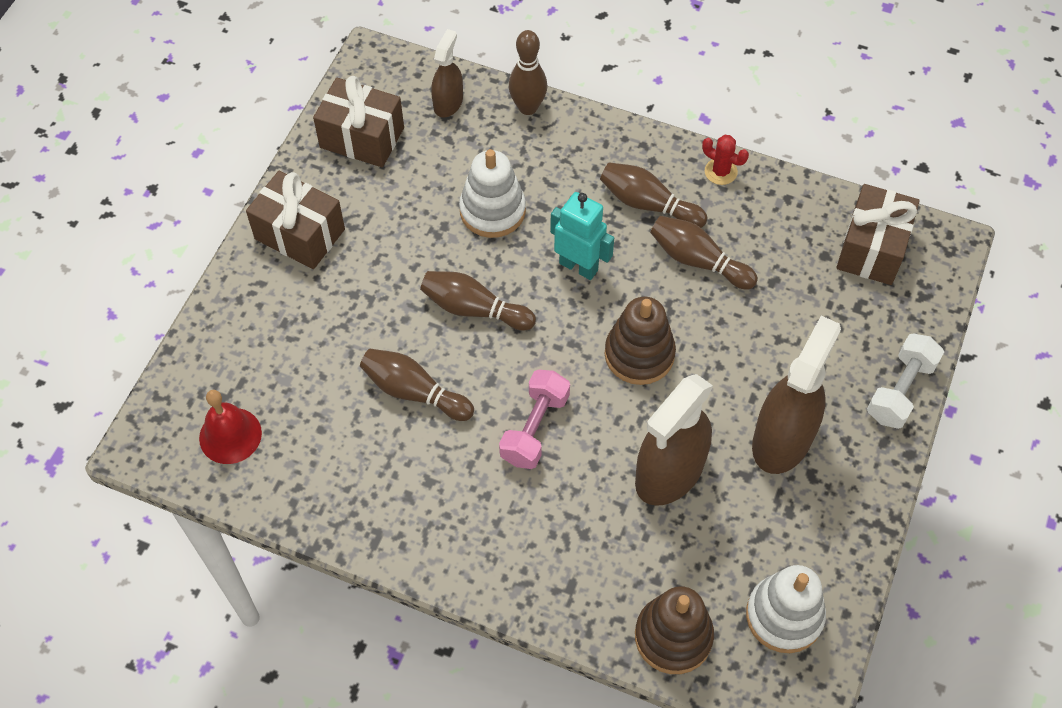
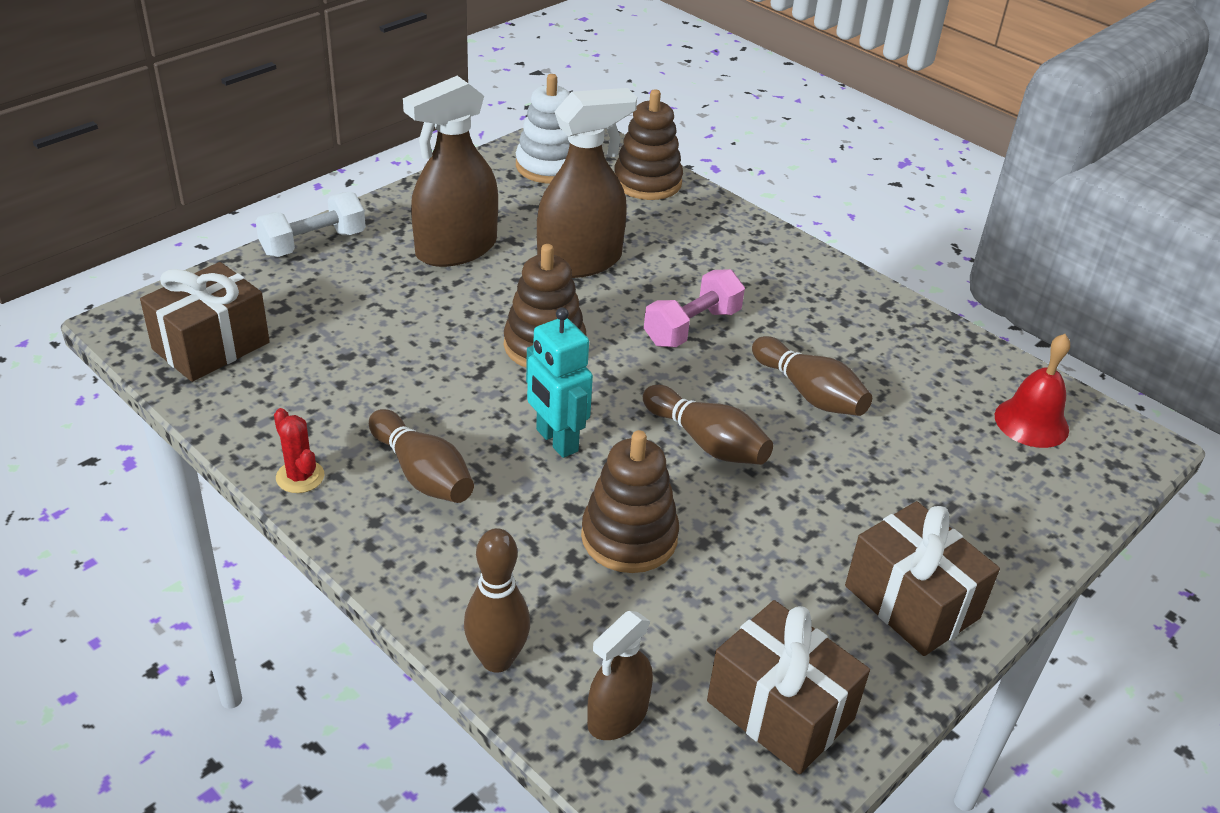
camera: 160 degrees left, 20 degrees down
(492, 210) = (629, 537): white stacking toy -> brown stacking toy
(698, 260) = (412, 399): brown bowling pin -> none

